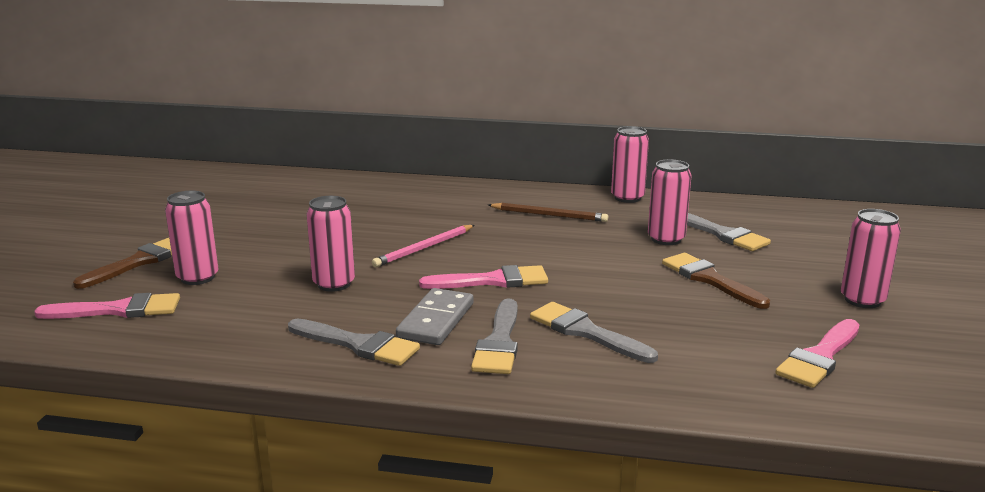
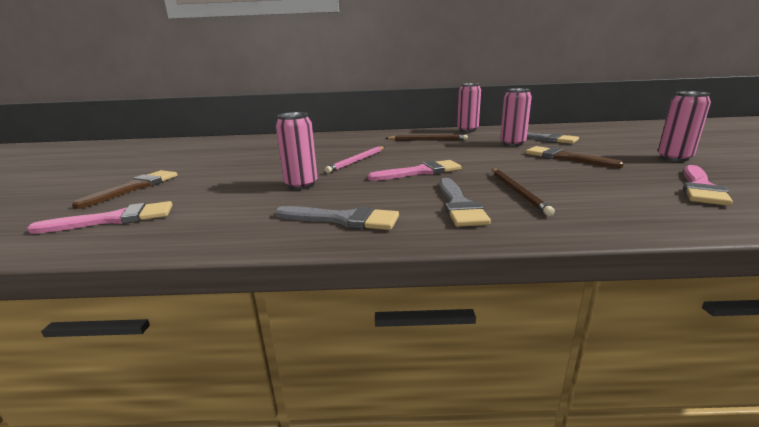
camera: 10 degrees left, 0 degrees up
(197, 278) = (186, 192): pink can -> none
(436, 320) = (396, 197): grey domino -> none
(586, 332) = (518, 192): grey brush -> brown pencil

